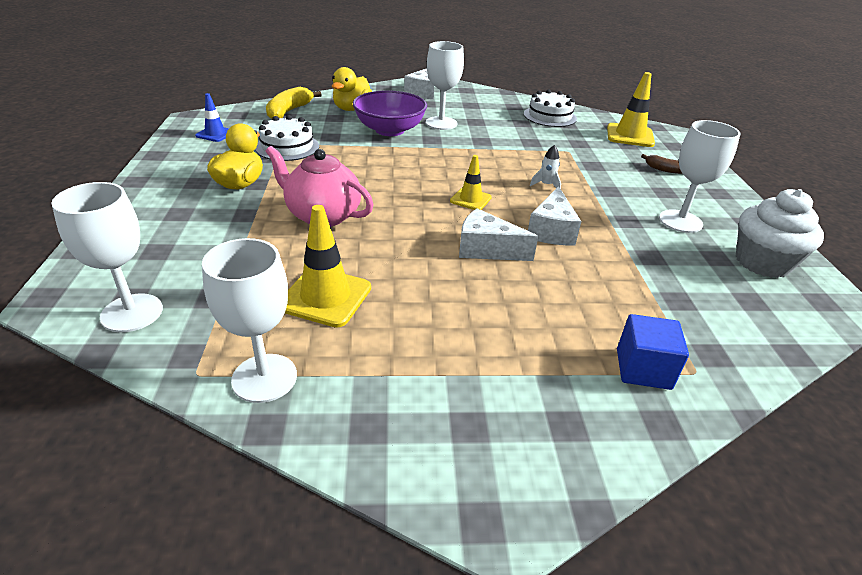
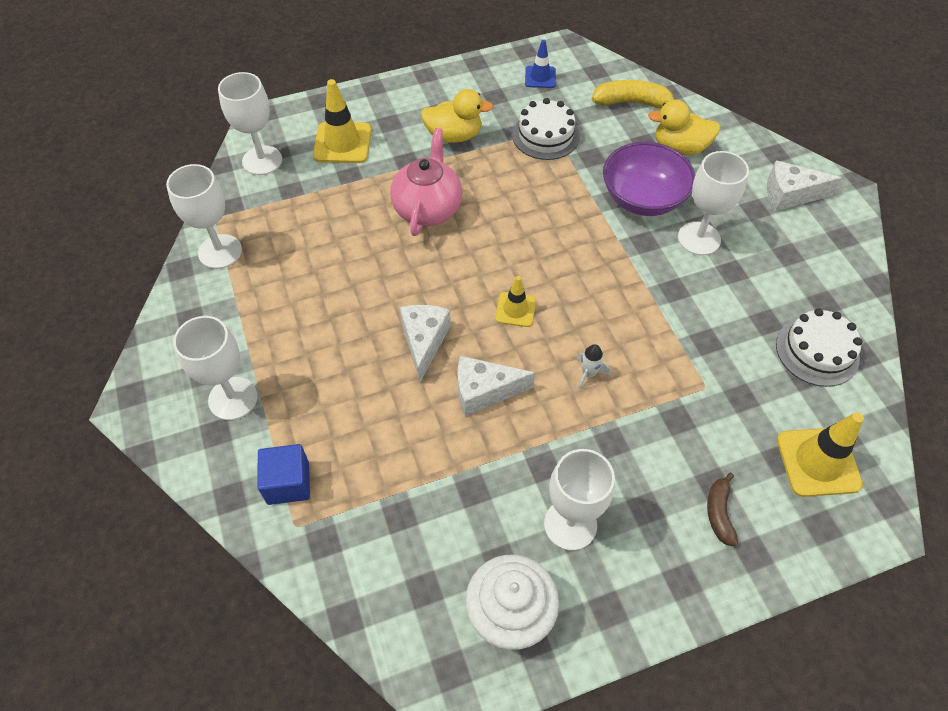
camera: 75 degrees right, 20 degrees up
(325, 297) = (313, 252): yellow traffic cone -> yellow traffic cone (342, 143)
(519, 400) = (233, 398): none -> white goblet

